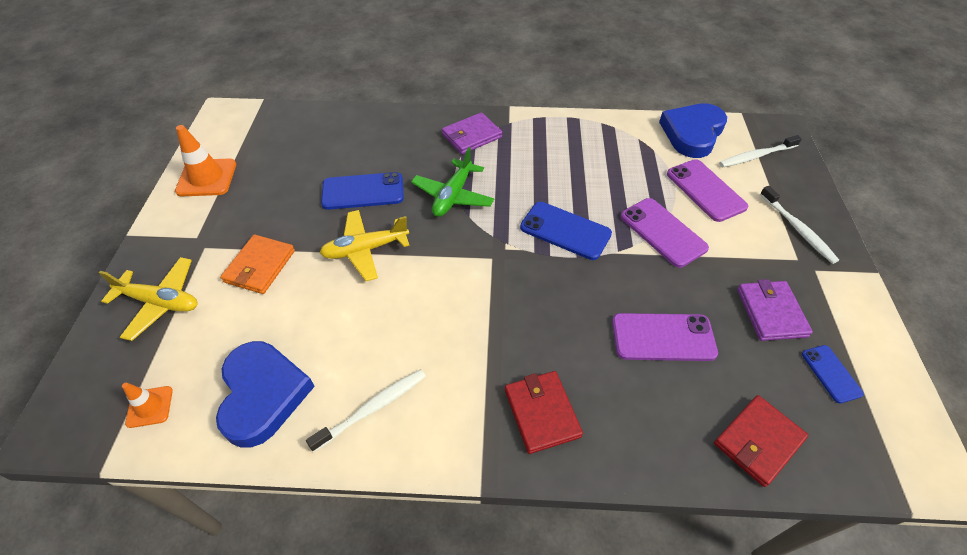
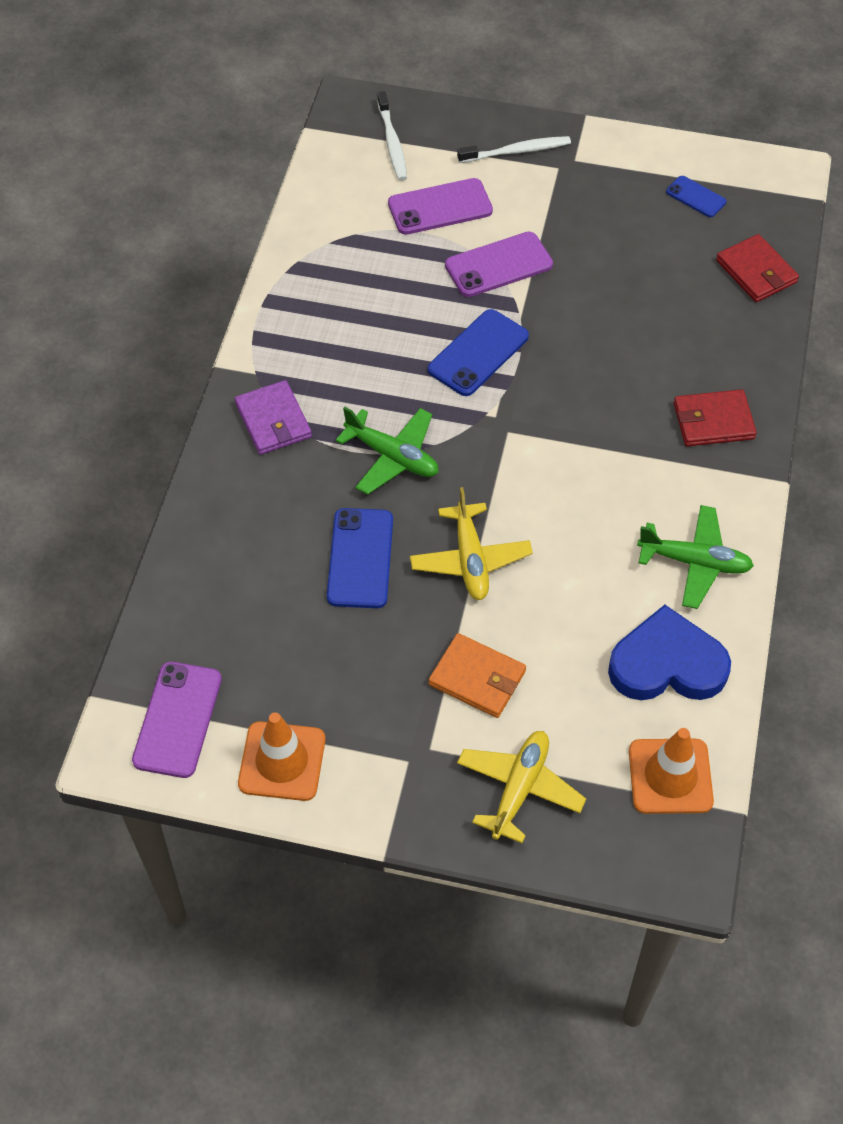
camera: 80 degrees left, 5 degrees up
(149, 407) = (670, 776): orange traffic cone -> orange traffic cone, size x1.74
(372, 408) = (694, 562): white toothbrush -> green plane
(663, 337) = (640, 305): purple phone -> purple phone (178, 719)
(692, 133) = (334, 187): blue heart -> none
(771, 312) = (622, 213): purple wallet -> none
(831, 373) = (696, 197): blue phone -> blue phone turned 45 degrees clockwise

